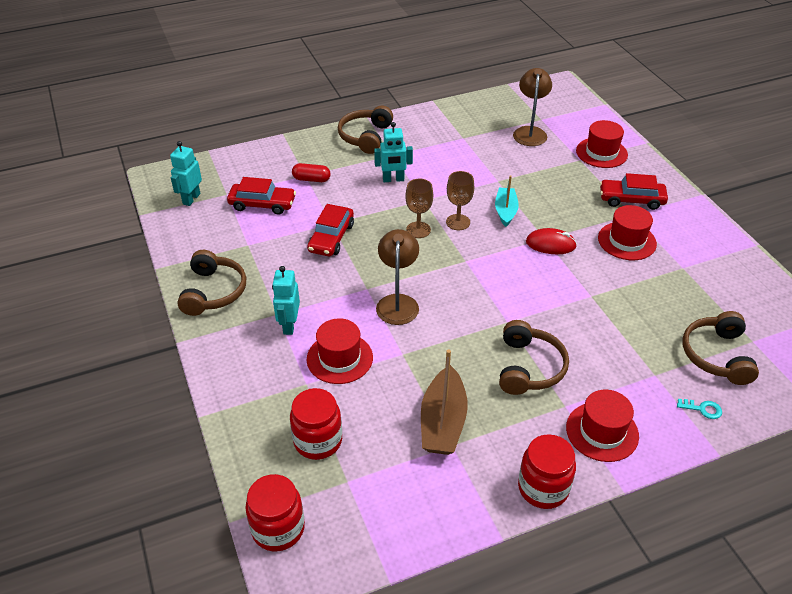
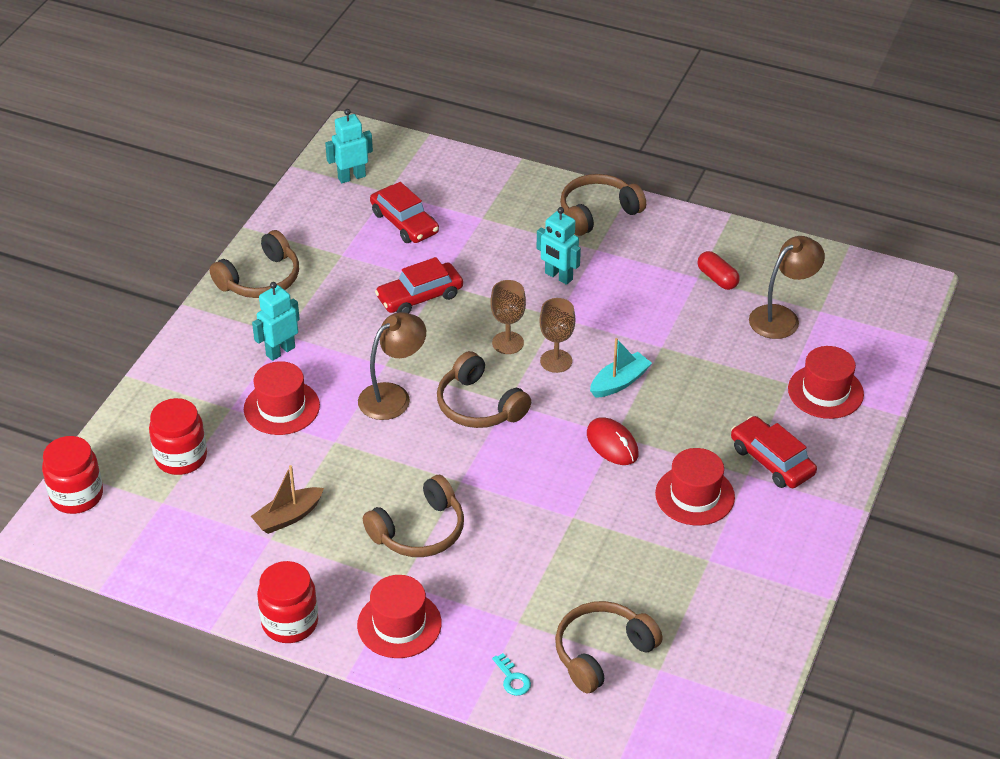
camera: 45 degrees right, 0 degrees up
(311, 179) = (482, 226): red capsule -> red capsule (717, 278)
(443, 422) = (288, 517): brown boat -> brown boat, size x0.66
(454, 273) = (479, 405): none -> brown headphones

